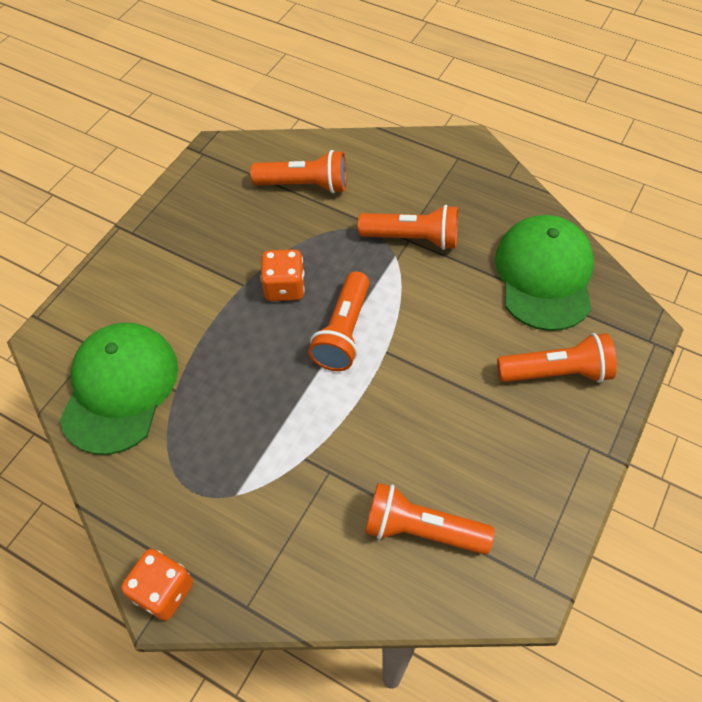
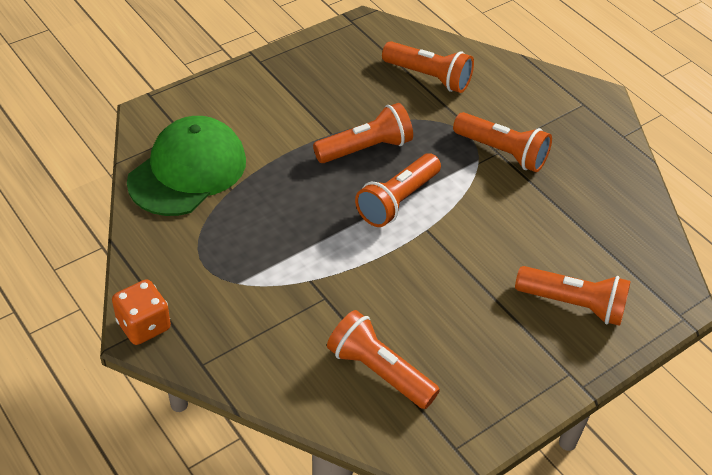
camera: 20 degrees right, 10 degrees down
(284, 287) = (366, 148): orange dice -> orange flashlight
(544, 275) = (609, 225): green cap -> none

